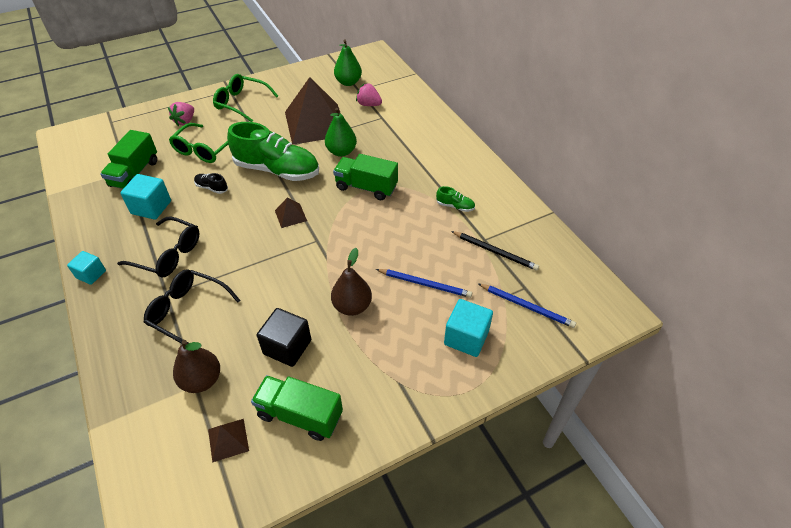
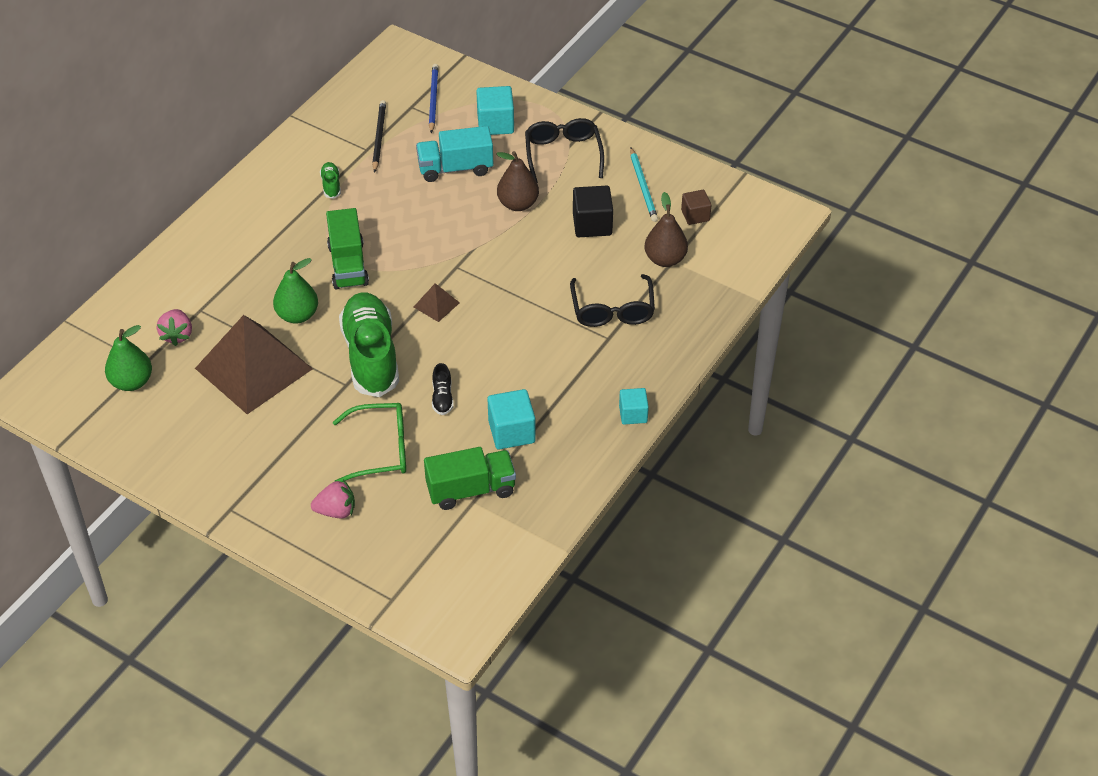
camera: 120 degrees left, 0 degrees up
(168, 254) = (562, 370): black glasses -> black glasses (563, 154)
(228, 440) = (695, 215): brown pyramid -> brown cube
(241, 103) = (255, 474): green glasses -> none
(300, 415) = (643, 187): green truck -> turquoise pencil
(425, 284) = (455, 168): blue pencil -> turquoise truck

